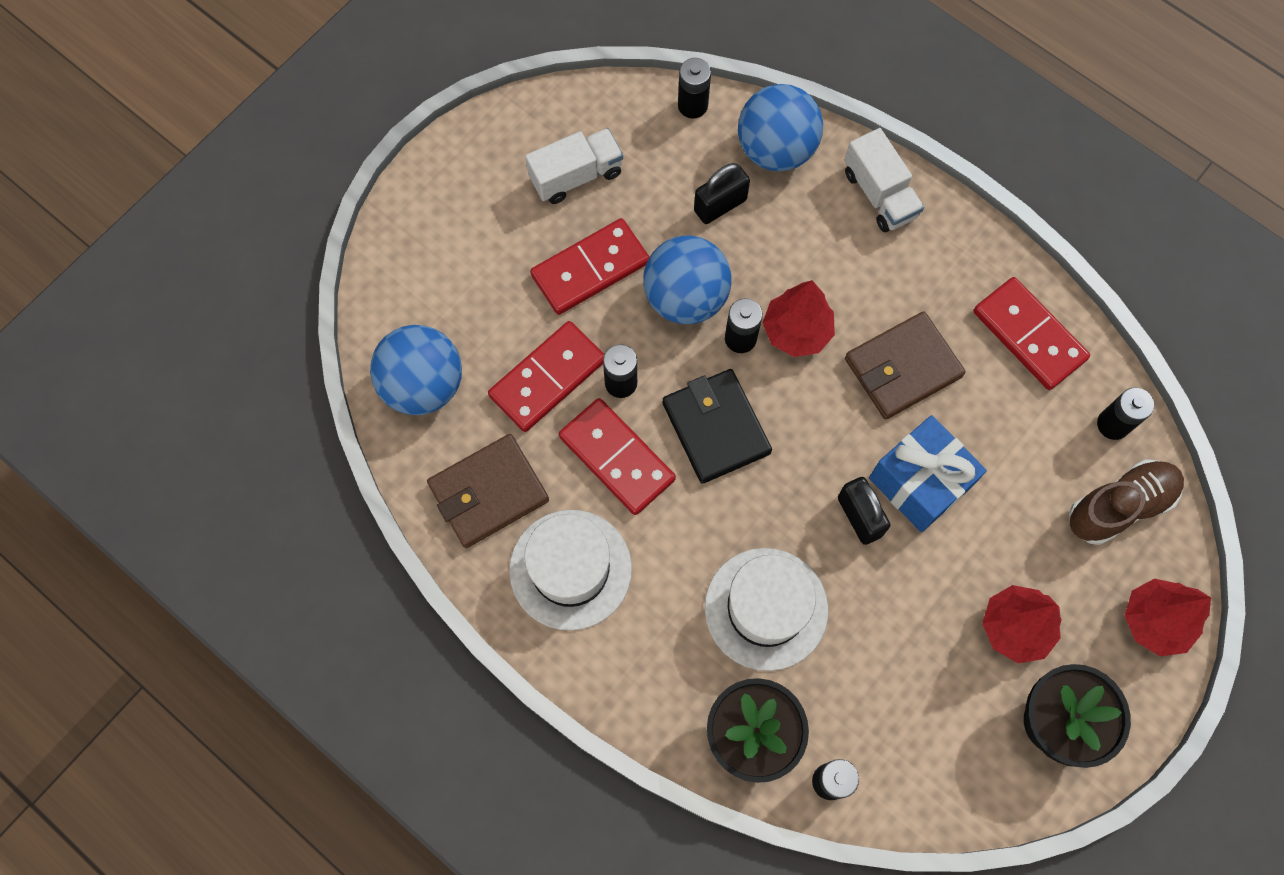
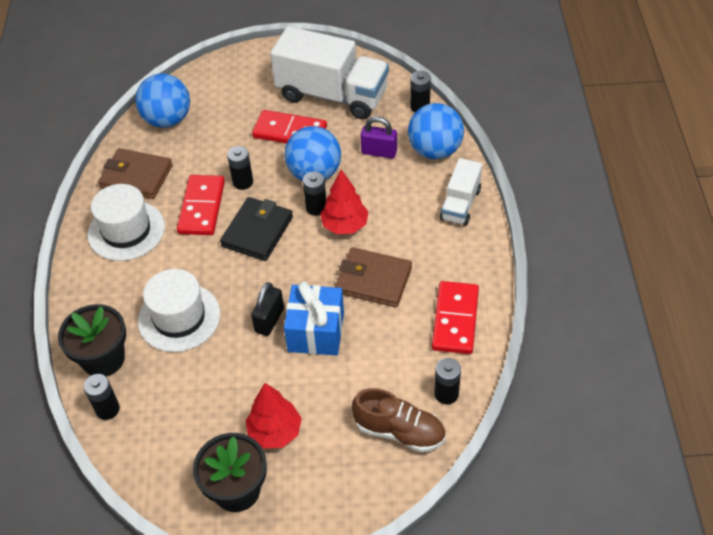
camera: 50 degrees right, 20 degrees down
(548, 378) = (216, 156): red domino -> none
(576, 176) = (332, 95): white truck -> white truck, size x1.91
(720, 205) = (379, 152): black padlock -> purple padlock
(1154, 621) = (346, 497): red tree -> none

